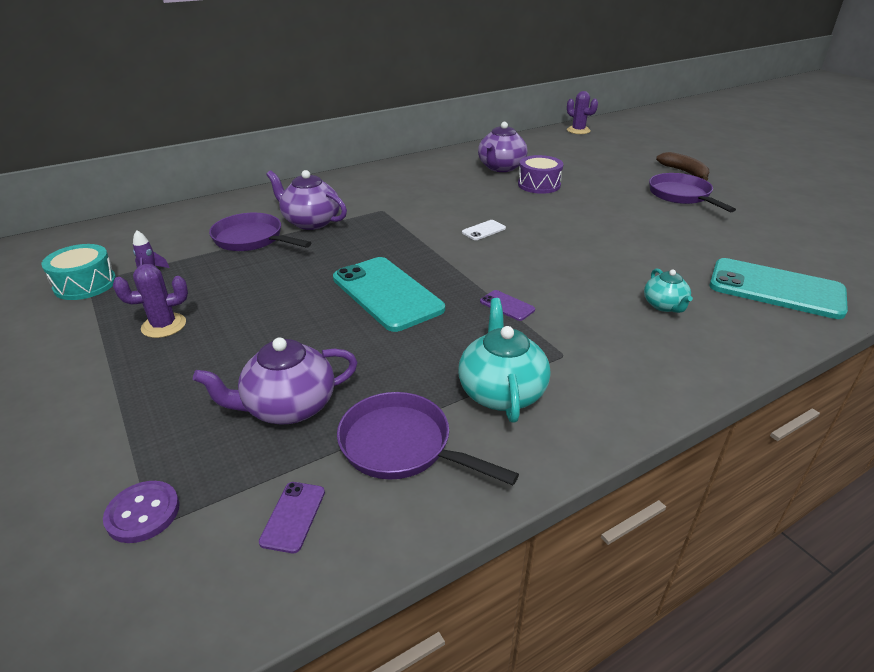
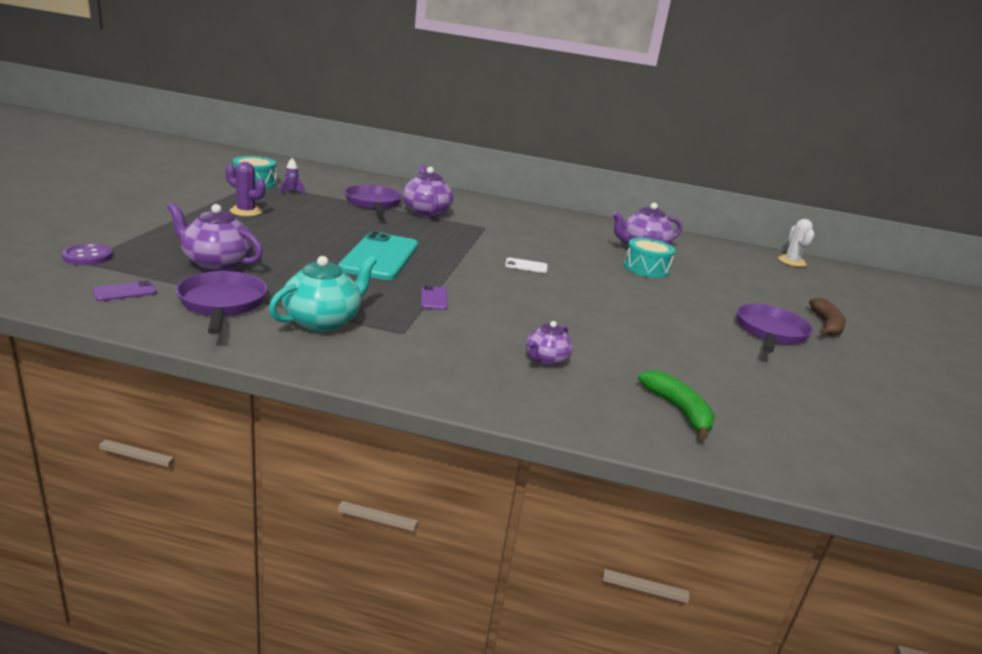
camera: 40 degrees right, 10 degrees down
(539, 185) = (646, 268): purple drum -> turquoise drum
(578, 130) = (791, 261): purple cactus -> white cactus
(664, 306) = (545, 360): turquoise teapot -> purple teapot
(776, 289) = (678, 410): turquoise phone -> green banana

